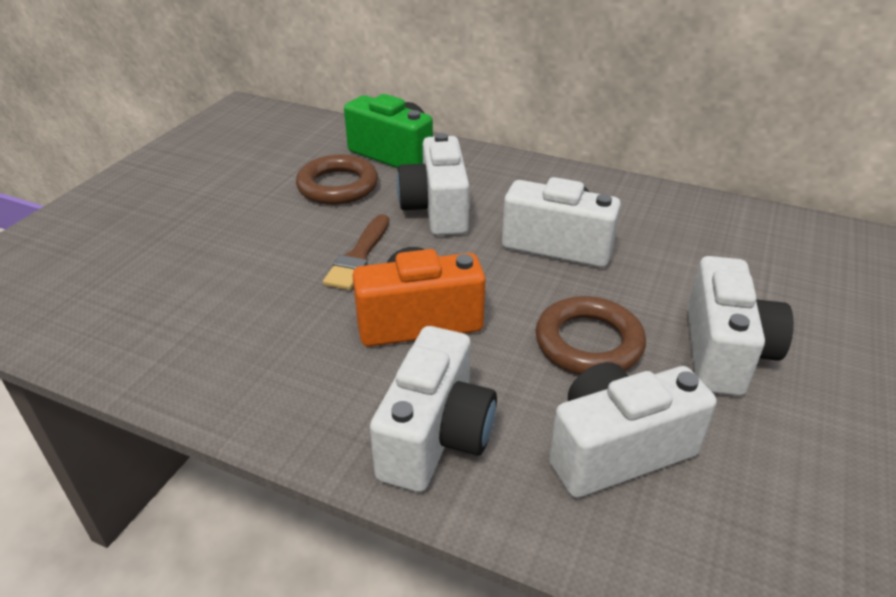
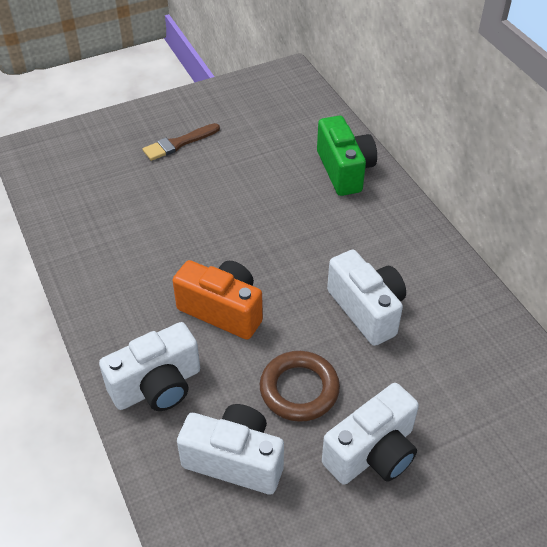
camera: 40 degrees right, 10 degrees up
(338, 186) = (280, 179): brown ring -> none
(359, 256) = (237, 243): brown brush -> brown brush (179, 143)
(436, 210) = (321, 234): white camera -> none

